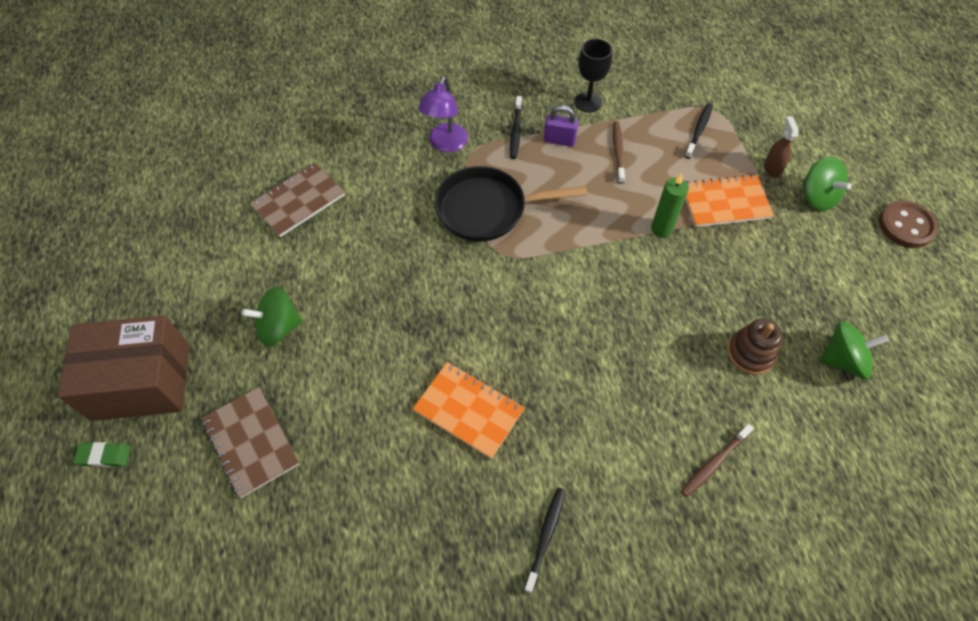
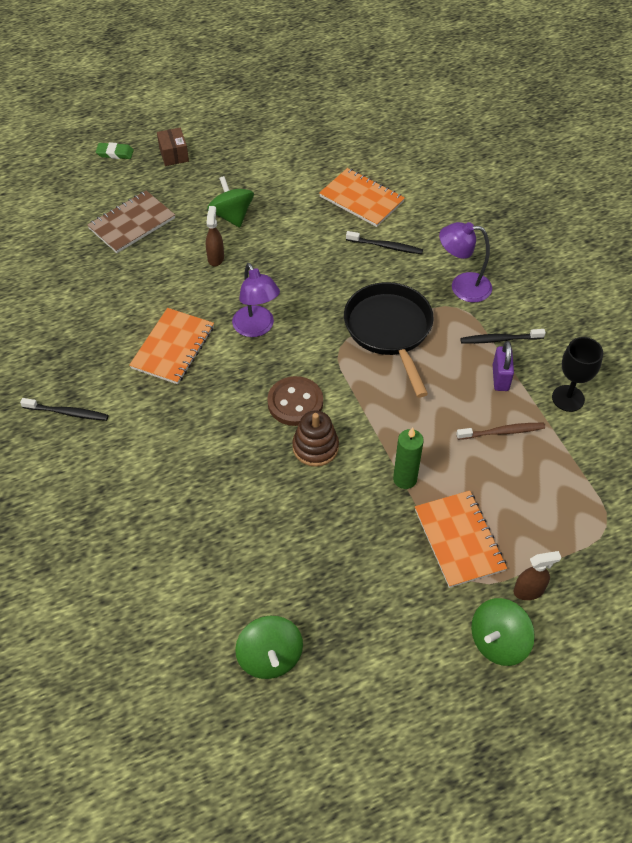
camera: 80 degrees right, 5 degrees down
(104, 456) = (115, 153): green eraser -> green eraser turned 75 degrees counterclockwise
(141, 381) = (174, 154): brown box -> brown box, size x0.43
(298, 201) = (361, 199): brown notebook -> orange notebook
(342, 352) = (216, 258): none -> brown spray bottle
(458, 323) = (257, 328): none -> purple lamp
(699, 130) = (564, 510): black toothbrush -> black toothbrush (386, 246)
(714, 463) = (141, 534): brown toothbrush -> none
(750, 353) = (264, 565): brown stacking toy -> brown stacking toy (315, 447)
(906, 226) = (481, 748): brown button -> brown button (295, 402)

